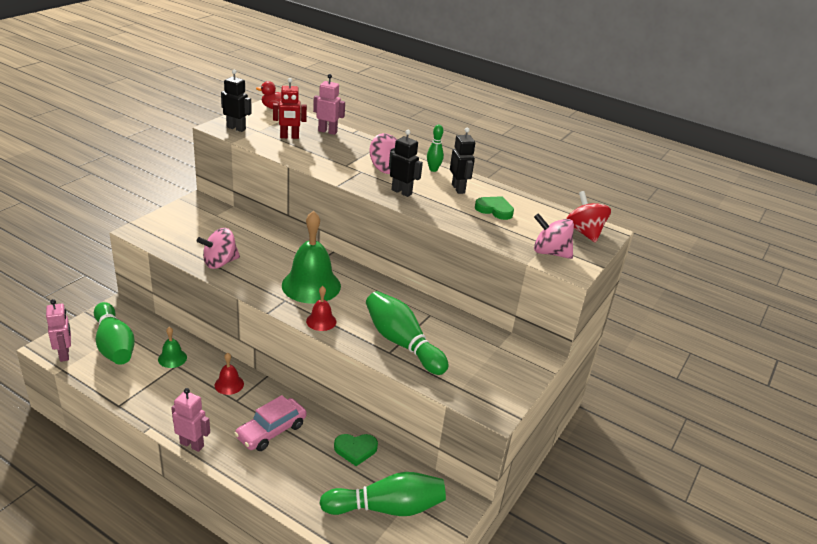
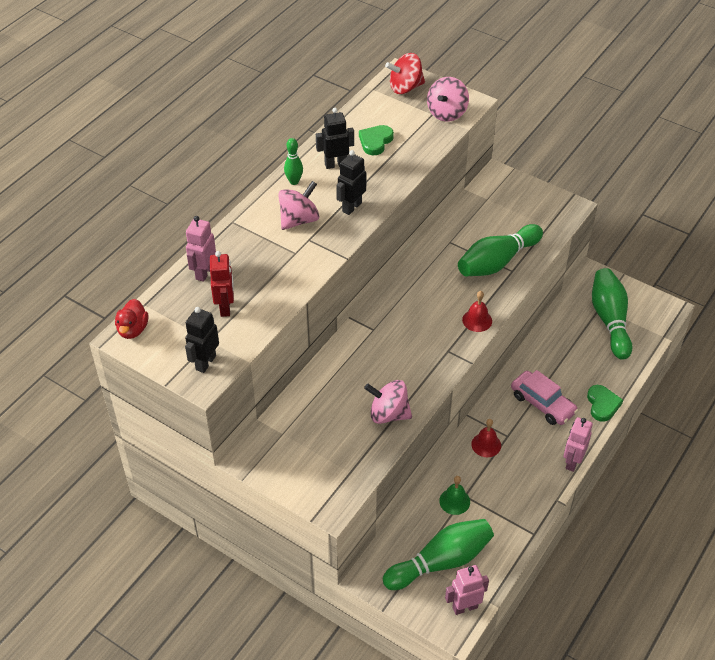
camera: 85 degrees left, 15 degrees up
(220, 262) = (388, 414): pink spinning top -> pink spinning top turned 135 degrees clockwise
(311, 285) = (418, 331): green bell -> none
(355, 450) = (552, 341): green heart -> green heart (602, 404)

